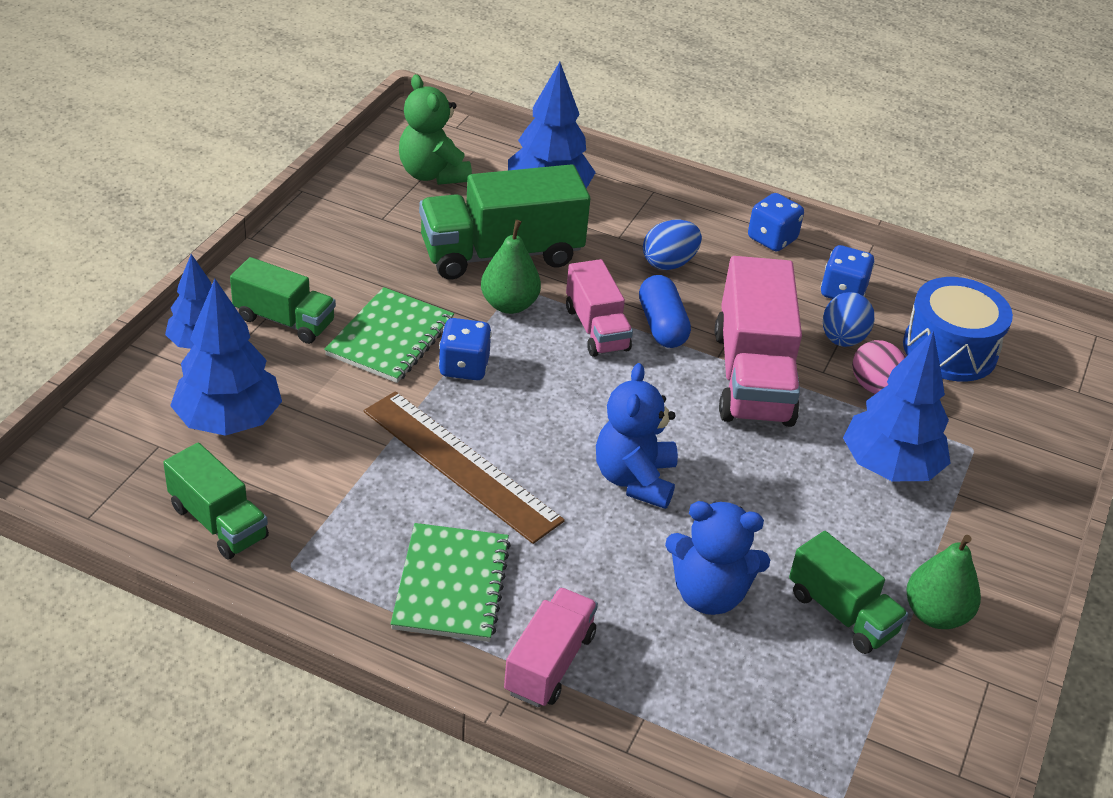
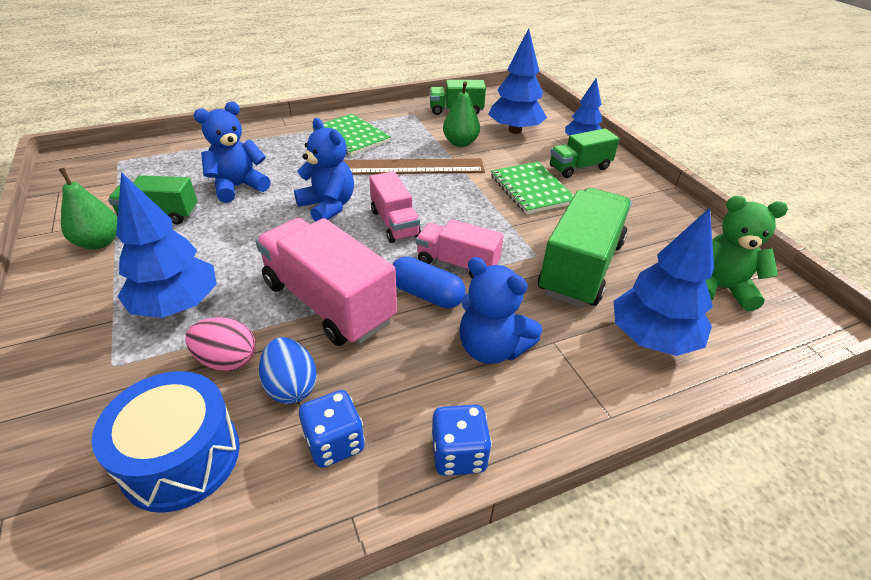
camera: 135 degrees right, 0 degrees up
(464, 367) = (480, 200): blue dice -> none
(509, 305) = (519, 242): green pear -> green pear (460, 143)
(549, 663) = (282, 138): pink truck -> pink truck (394, 223)
(669, 263) = (492, 348): blue egg -> blue teddy bear

